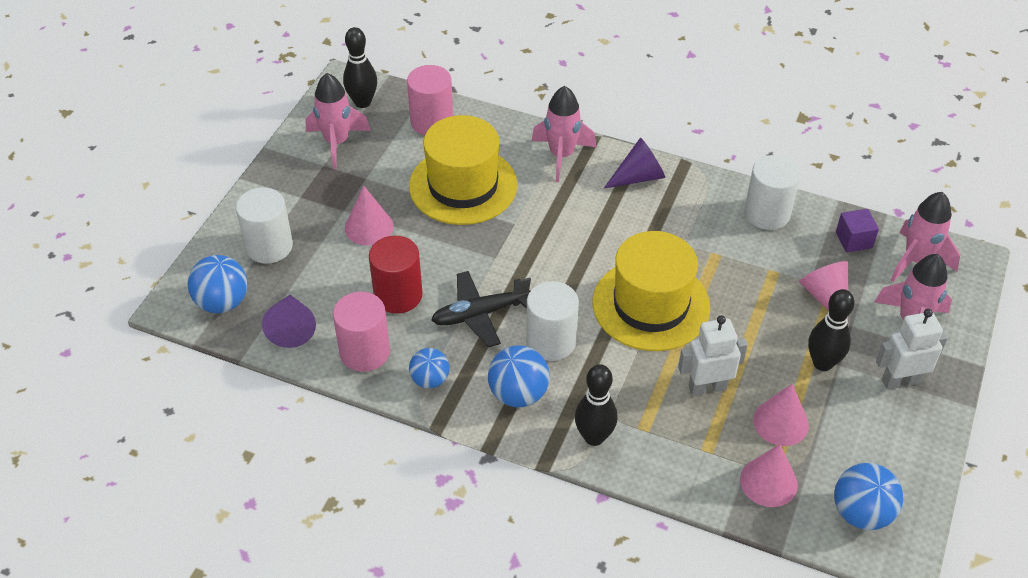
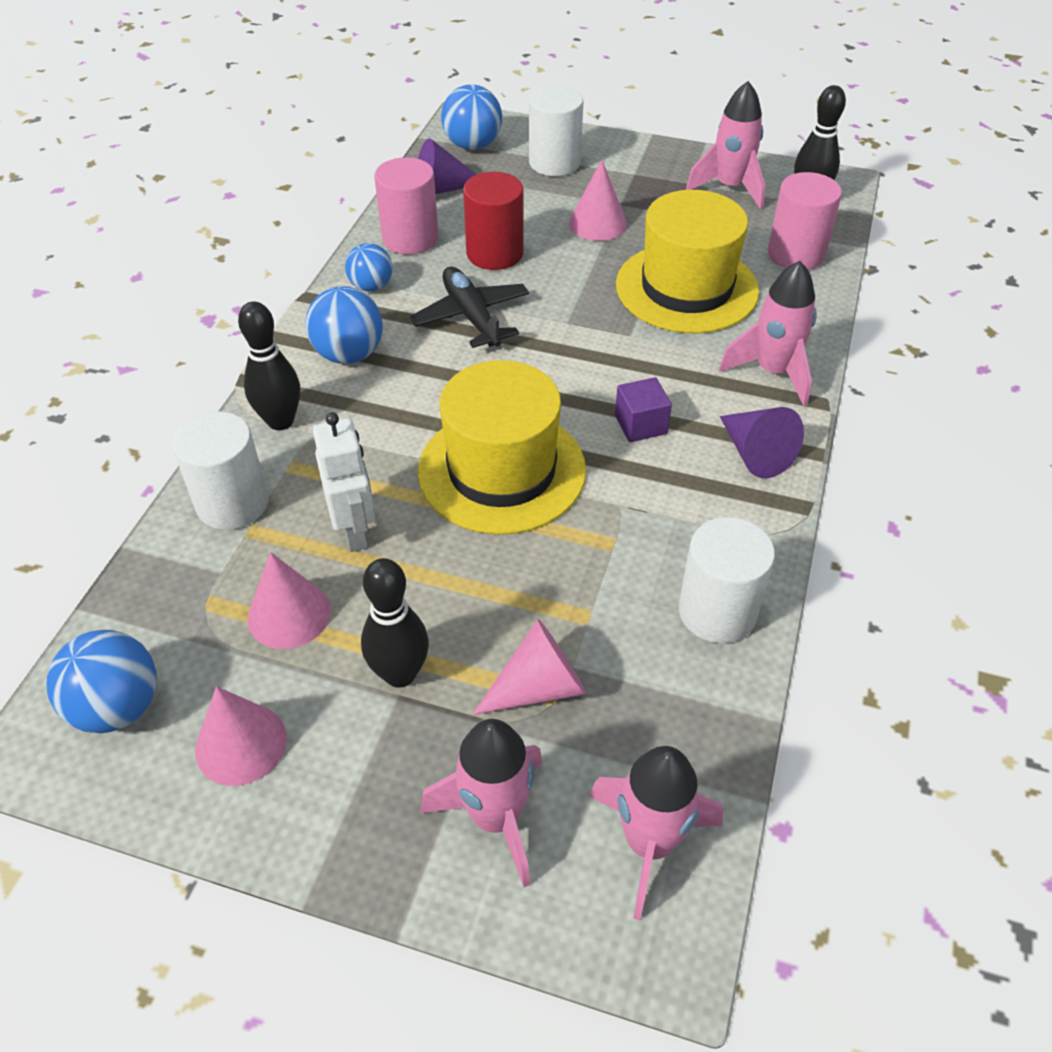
camera: 85 degrees right, 0 degrees up
(551, 341) = (431, 377): white cylinder -> white cylinder (232, 503)
(768, 482) = (189, 596): pink cone -> pink cone (241, 744)
(854, 240) = (682, 739): purple cube -> purple cube (640, 425)
(900, 381) = (363, 786): white robot -> none

